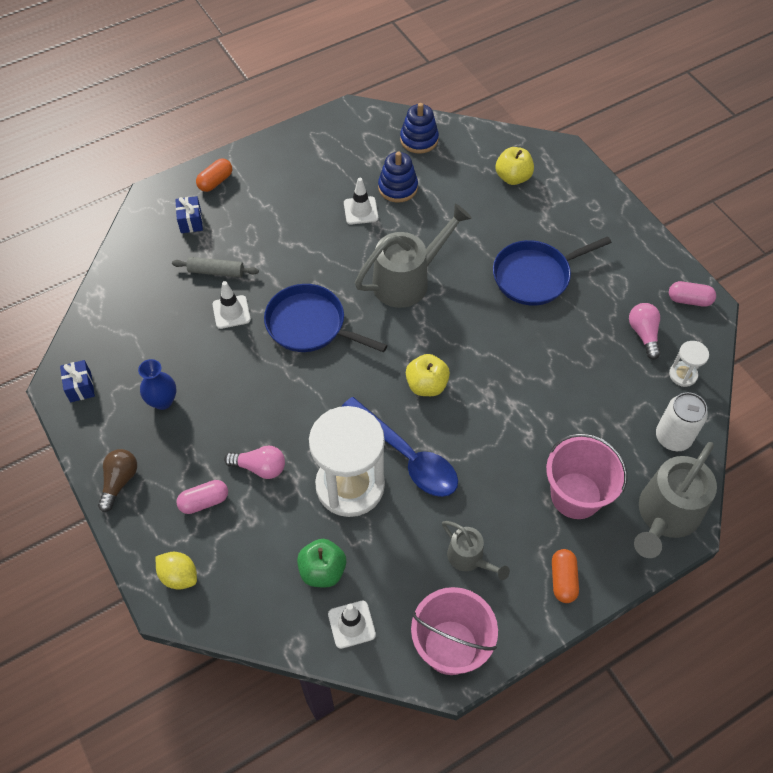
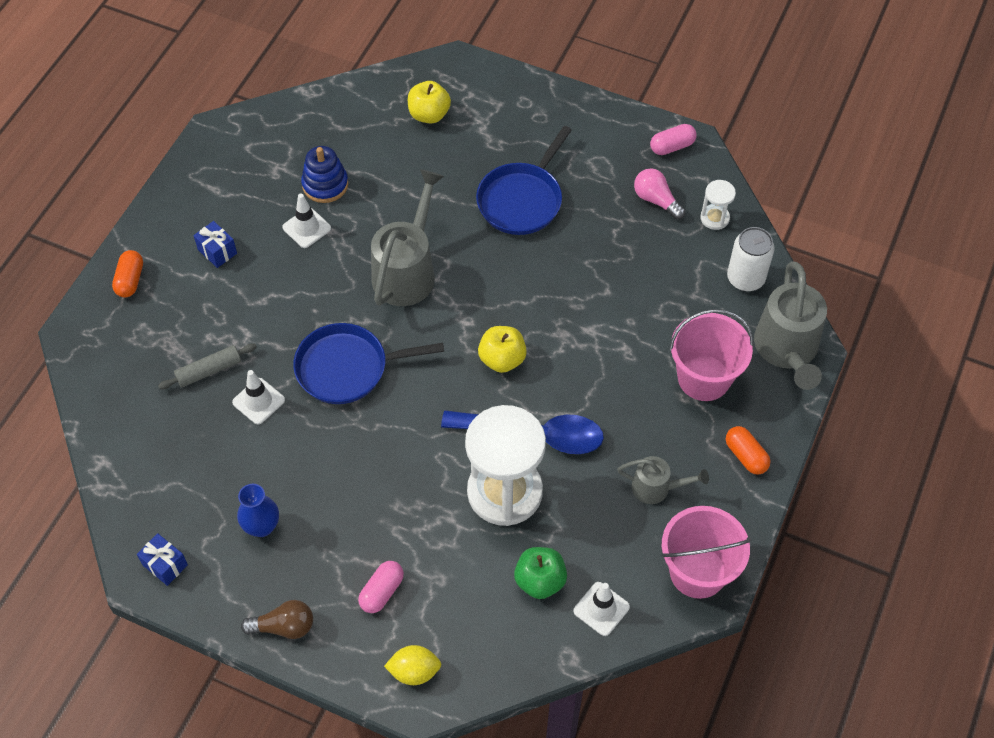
camera: 35 degrees left, 0 degrees up
(119, 481) = (284, 626): brown light bulb -> brown light bulb turned 105 degrees clockwise
(191, 222) = (139, 336): blue gift -> blue gift (217, 251)
(260, 467) = (408, 528): pink light bulb -> none
(419, 139) = (308, 124): blue stacking toy -> none

